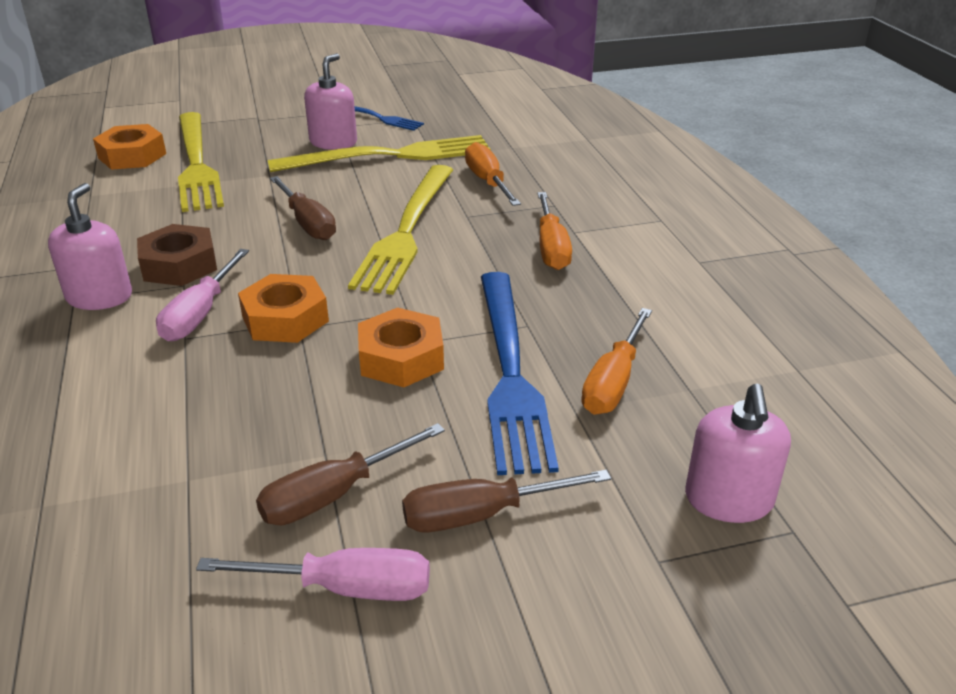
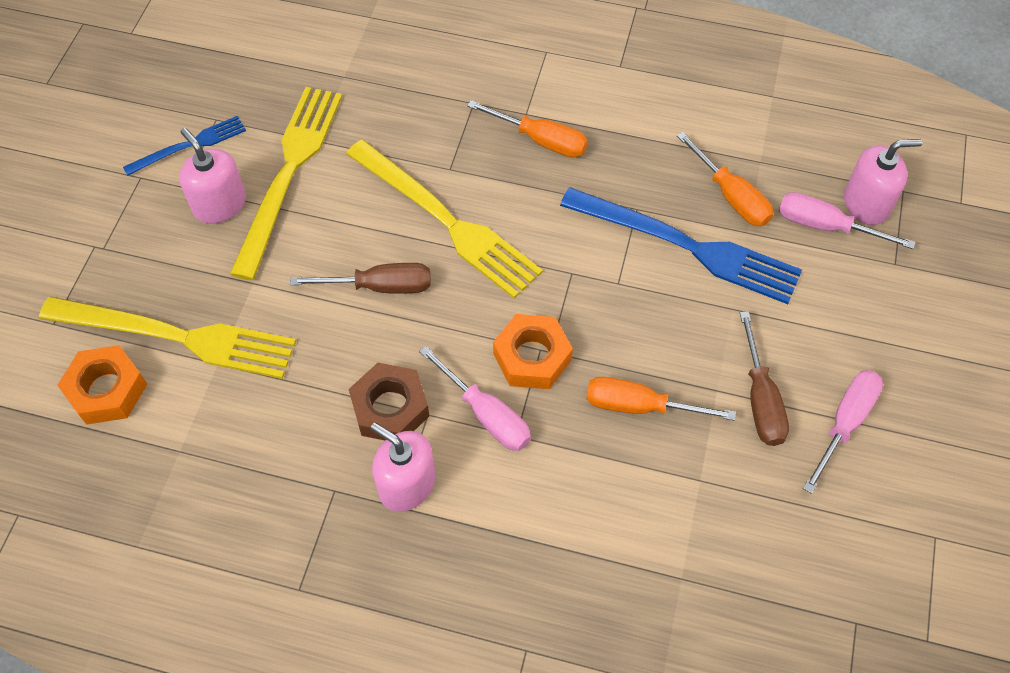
camera: 60 degrees left, 25 degrees up
(401, 358) = (632, 302): orange nut -> none
(481, 515) = (818, 329): brown screwdriver -> none
(488, 182) = (399, 126): orange screwdriver -> orange screwdriver (639, 406)
(650, 472) = (825, 226): none -> pink screwdriver
(728, 499) = (866, 203): pink soap dispenser -> pink soap dispenser turned 45 degrees counterclockwise

